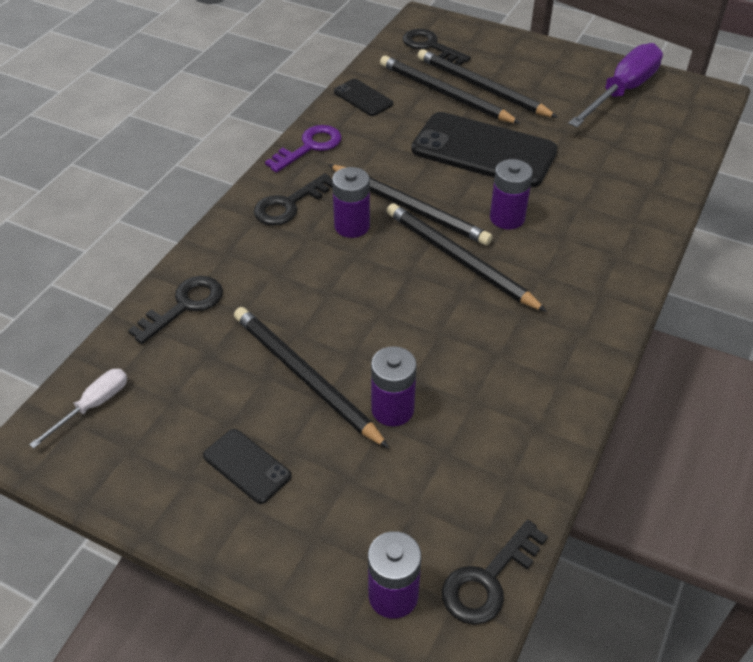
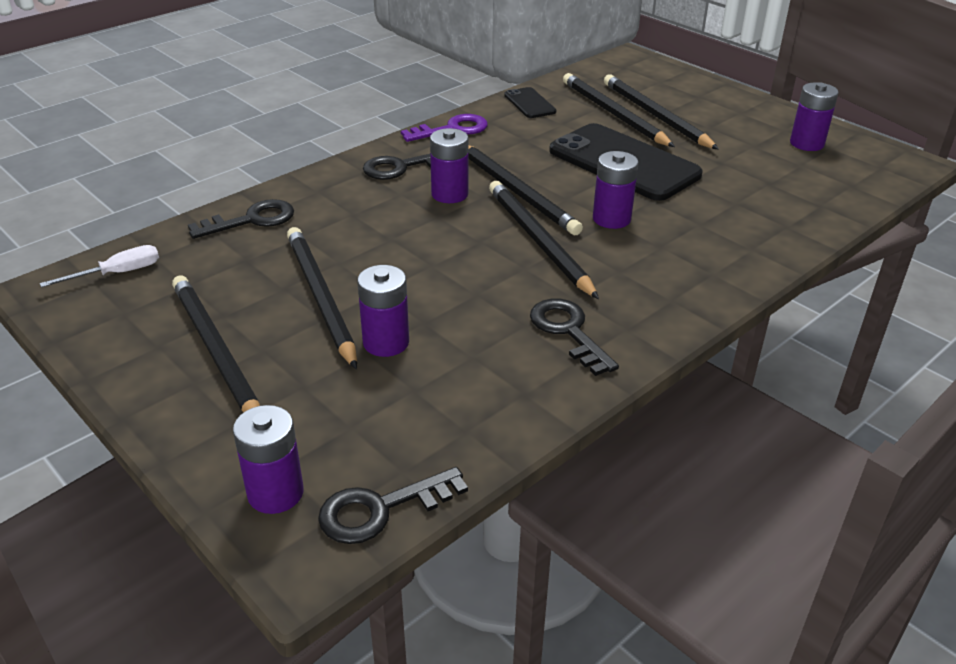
camera: 20 degrees right, 10 degrees down
(247, 466) = (216, 351): black phone -> black pencil
(430, 46) = (624, 77): black key -> black key (568, 331)
(622, 92) = (807, 143): purple screwdriver -> purple battery

